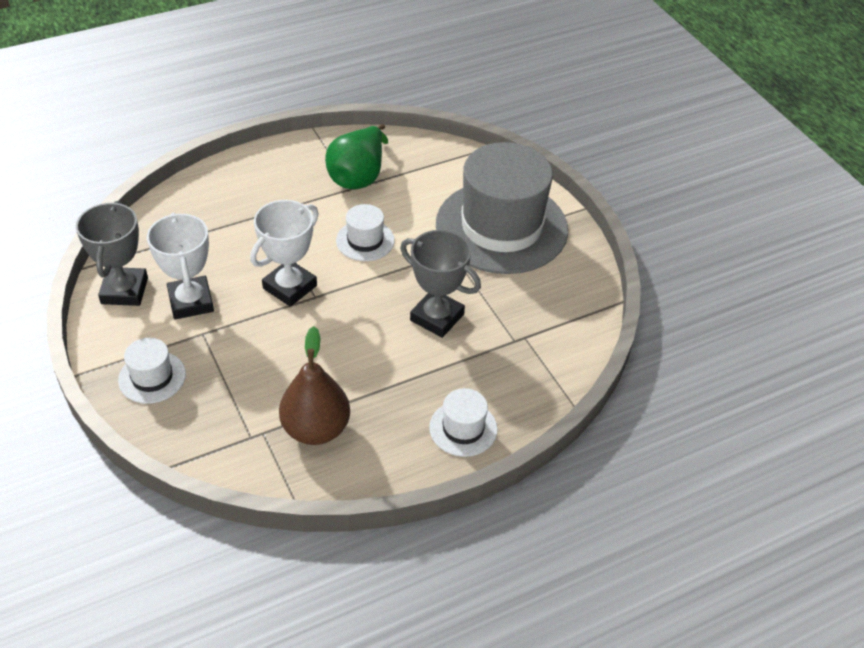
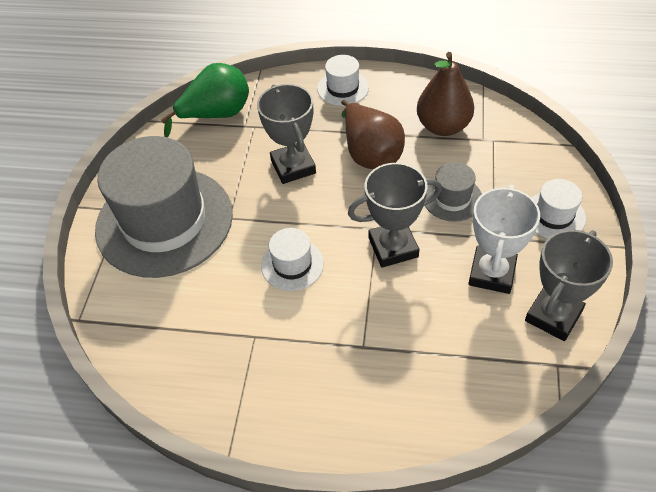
camera: 140 degrees left, 5 degrees up
(261, 352) = (452, 198): none -> grey hat
(290, 287) = (393, 247): white trophy -> grey trophy
(358, 176) = (236, 349): green pear -> green pear (216, 115)
(372, 363) = (370, 153): none -> brown pear

